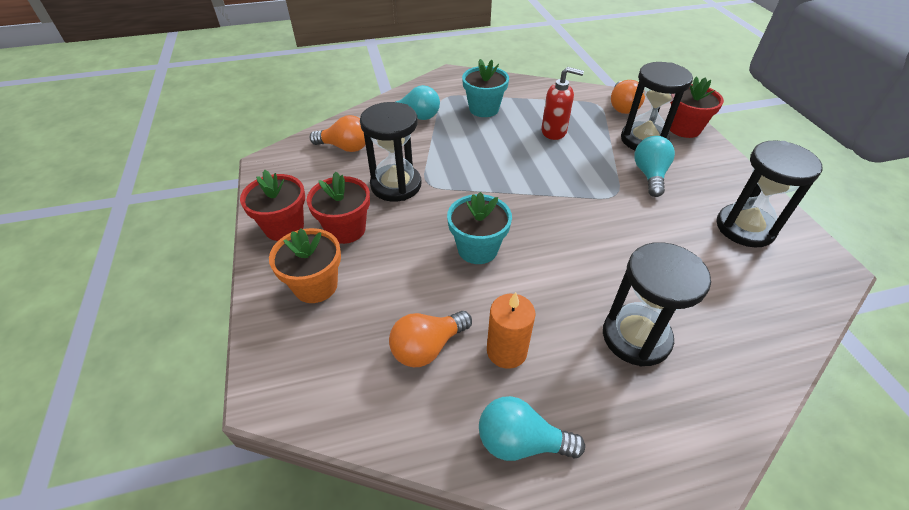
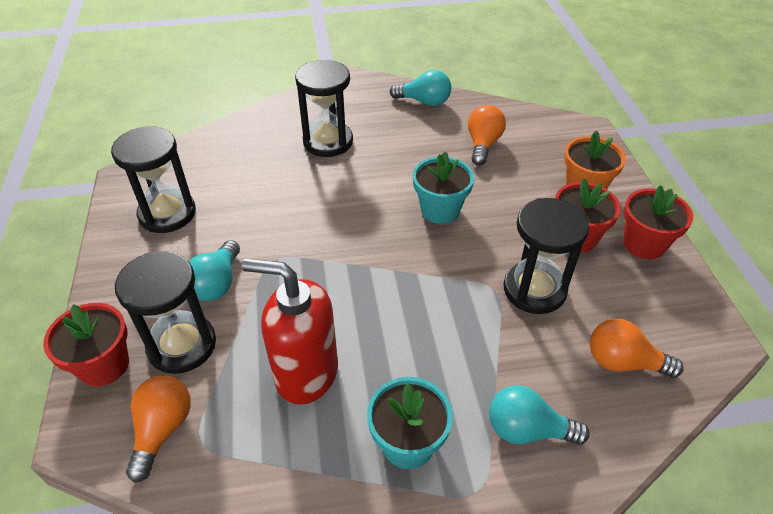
camera: 175 degrees left, 0 degrees up
(427, 347) = (483, 144): orange light bulb -> orange light bulb turned 45 degrees counterclockwise
(506, 351) = (425, 139): orange candle -> none
(554, 132) = (306, 373): red soap dispenser -> red soap dispenser, size x1.54

